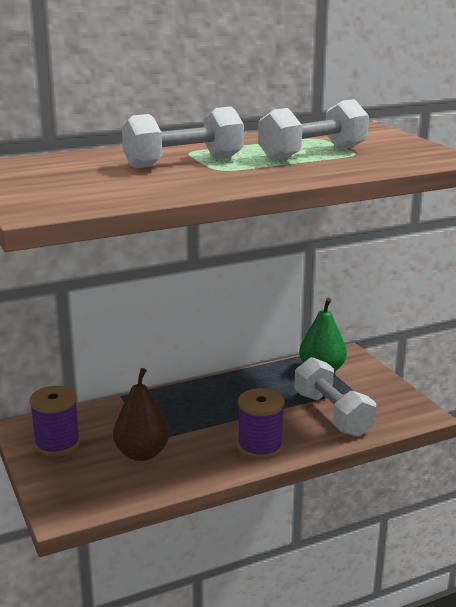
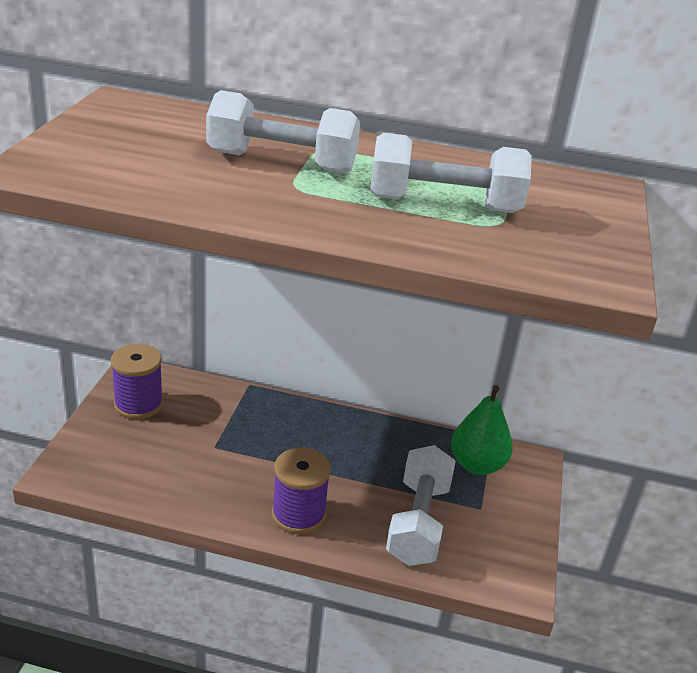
camera: 35 degrees right, 10 degrees up
(142, 453) = (190, 456): brown pear -> none

